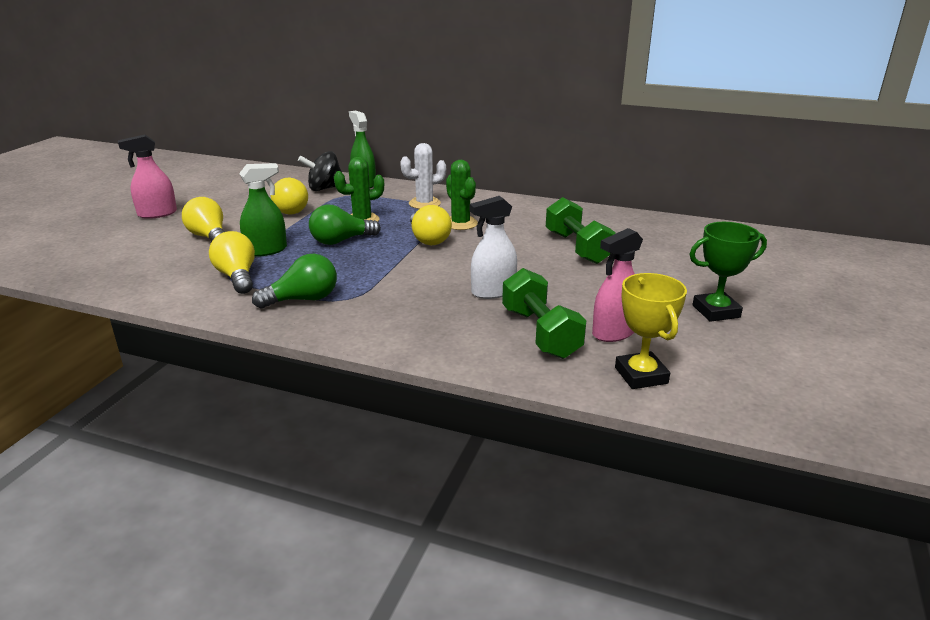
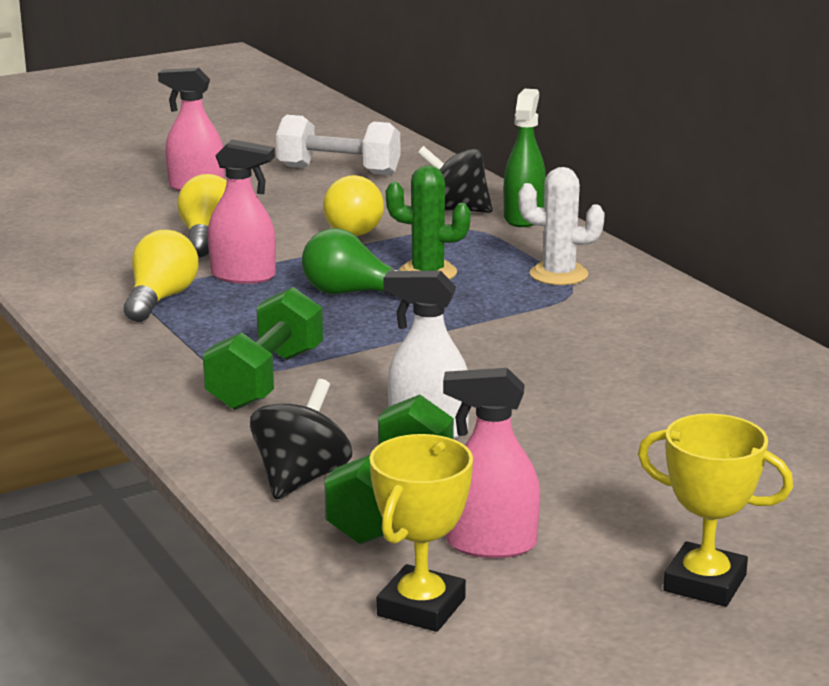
camera: 40 degrees right, 5 degrees down
(229, 185) = (339, 170): none -> white dumbbell
(266, 250) = (243, 276): green spray bottle -> pink spray bottle
(303, 299) = (186, 353): green light bulb -> none
(428, 239) = (470, 329): yellow light bulb -> none
(460, 223) = (557, 321): green cactus -> none
(478, 339) = (301, 478): none -> black spinning top
(577, 247) = (670, 415): green dumbbell -> green dumbbell (266, 380)
(716, 311) = (705, 583): green trophy -> yellow trophy

